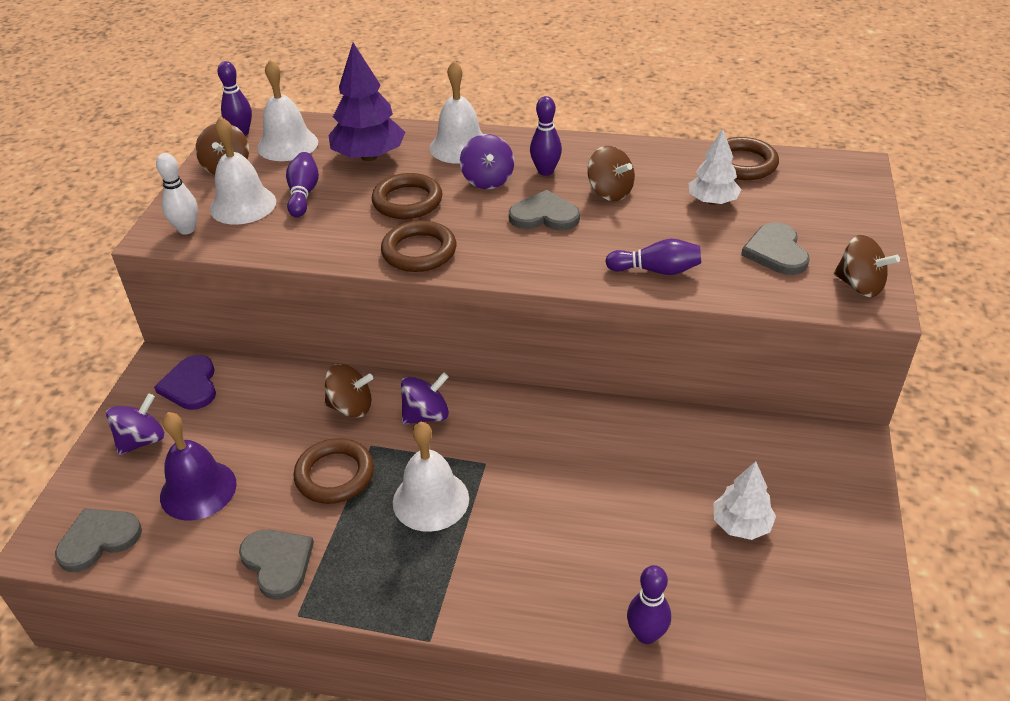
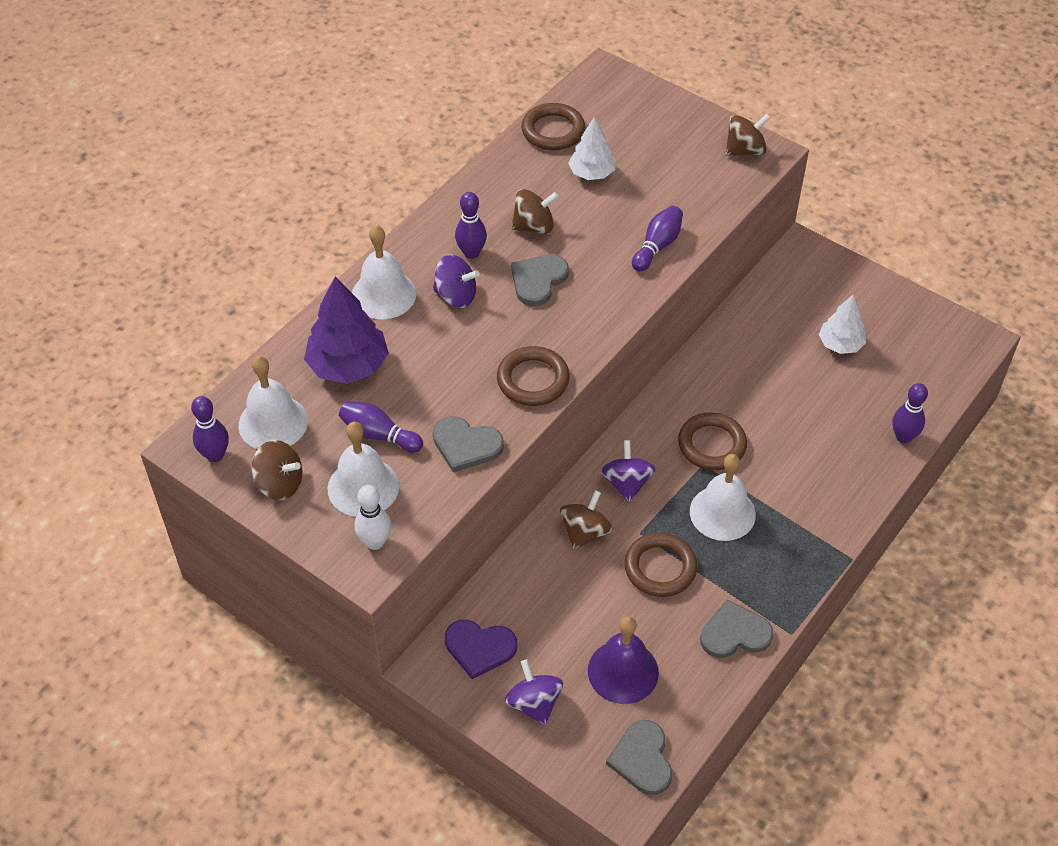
camera: 65 degrees left, 10 degrees up
(407, 201) = (448, 362): brown ring -> brown ring (712, 445)
(776, 252) = (679, 171): grey heart -> grey heart (466, 445)

